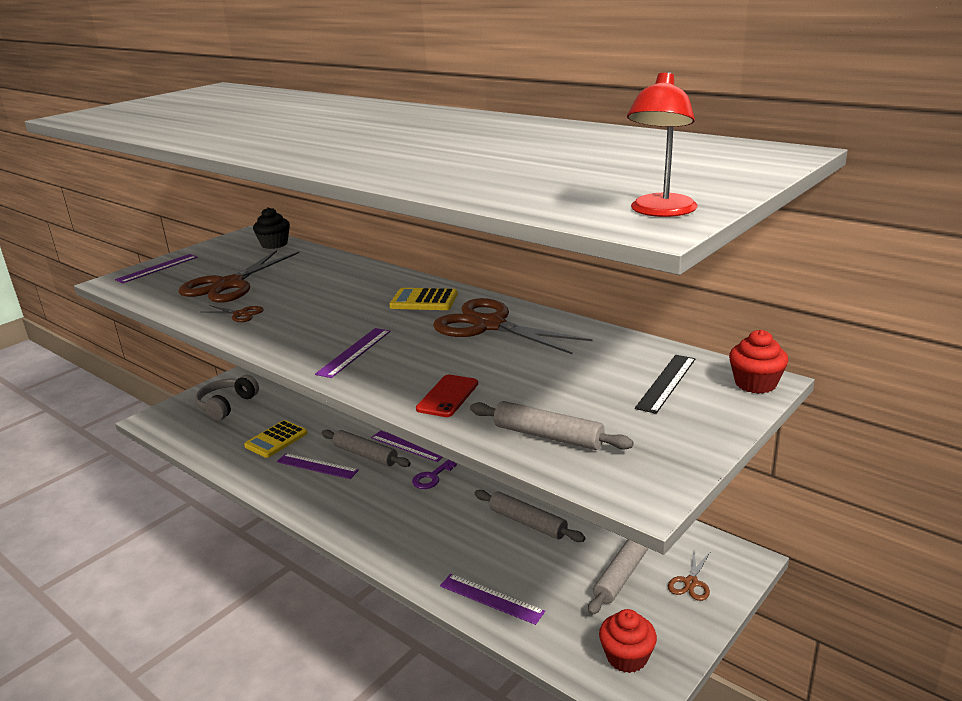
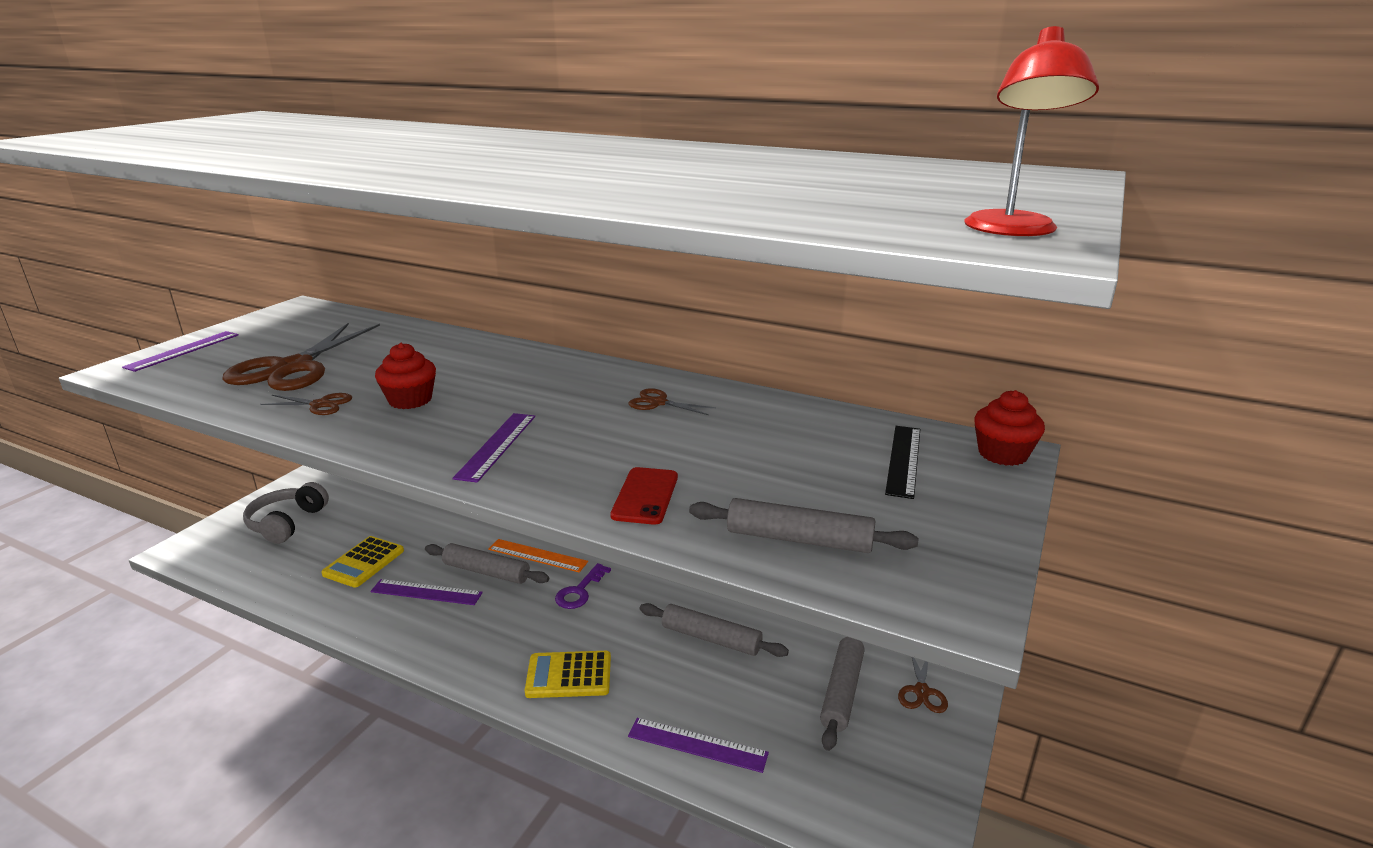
camera: 15 degrees left, 0 degrees up
(274, 244) = (342, 316): black cupcake -> none
(408, 446) = (537, 555): purple ruler -> orange ruler
(424, 300) = (563, 377): yellow calculator -> yellow calculator (569, 675)
(489, 325) = (658, 403): brown scissors -> brown scissors, size x0.44
(627, 657) = (885, 800): red cupcake -> red cupcake (410, 400)

